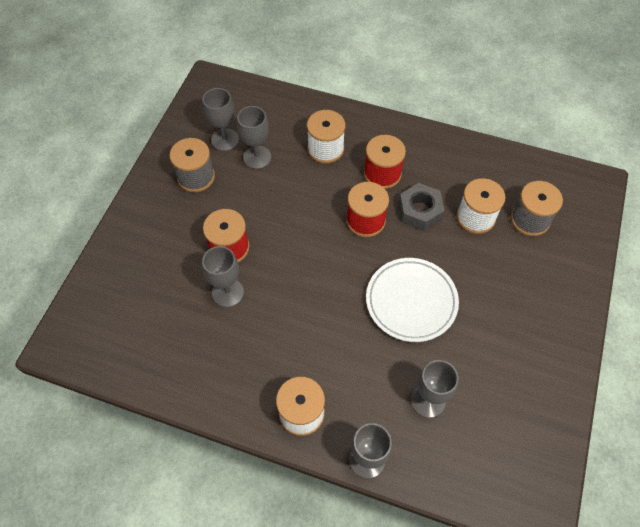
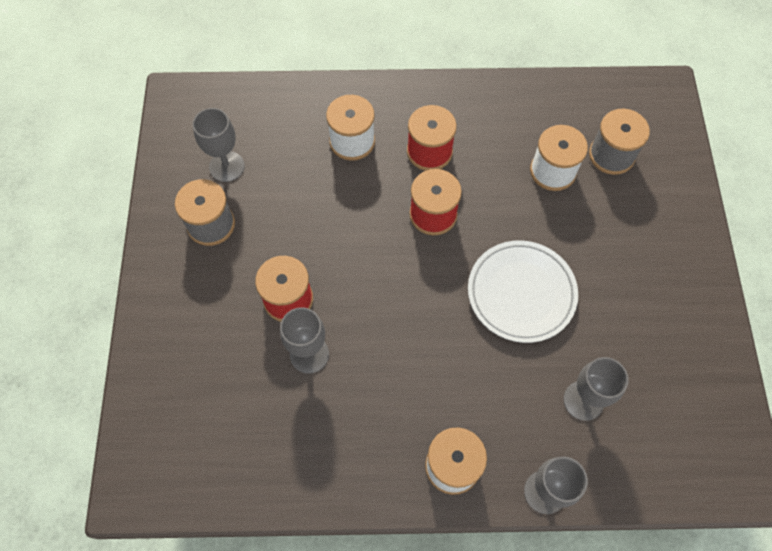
camera: 20 degrees left, 5 degrees up
(257, 157) = (275, 177): grey goblet -> none
(419, 211) = (489, 183): grey nut -> none

